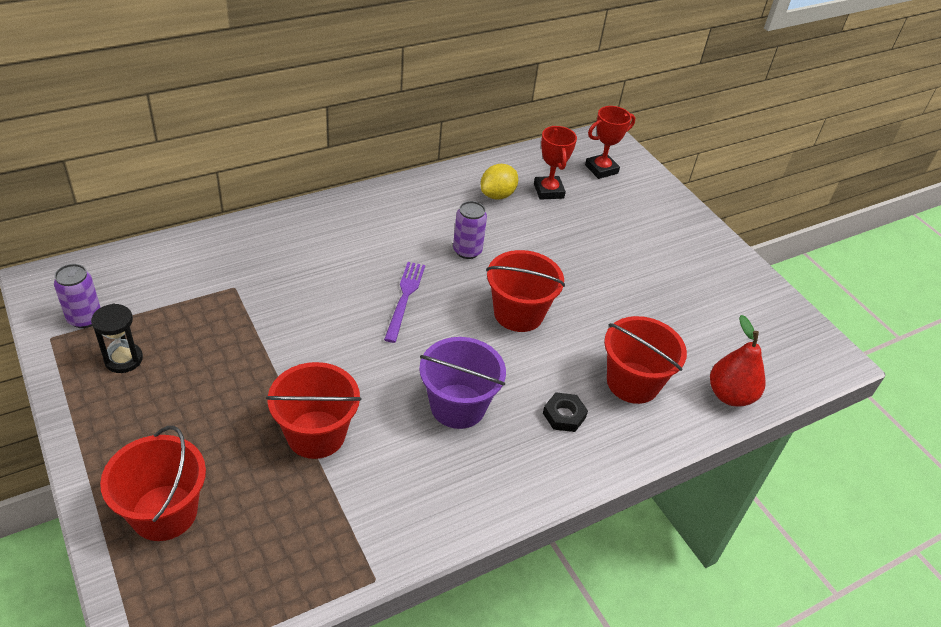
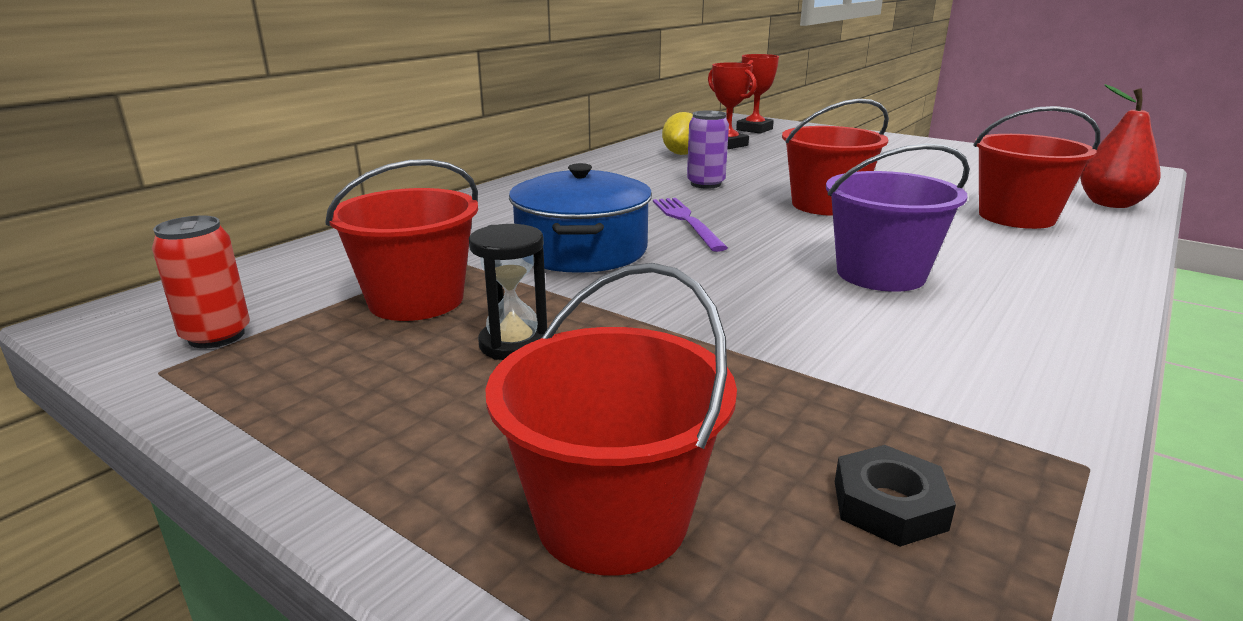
camera: 20 degrees left, 20 degrees down
(84, 318) = (216, 336): purple can -> red can
(123, 359) = (330, 358): black hourglass -> black hourglass (513, 344)
(312, 307) = (582, 250): none -> blue pot
(316, 434) = (745, 344): red bucket -> red bucket (416, 300)
(564, 415) = (1001, 251): black nut -> black nut (889, 505)

